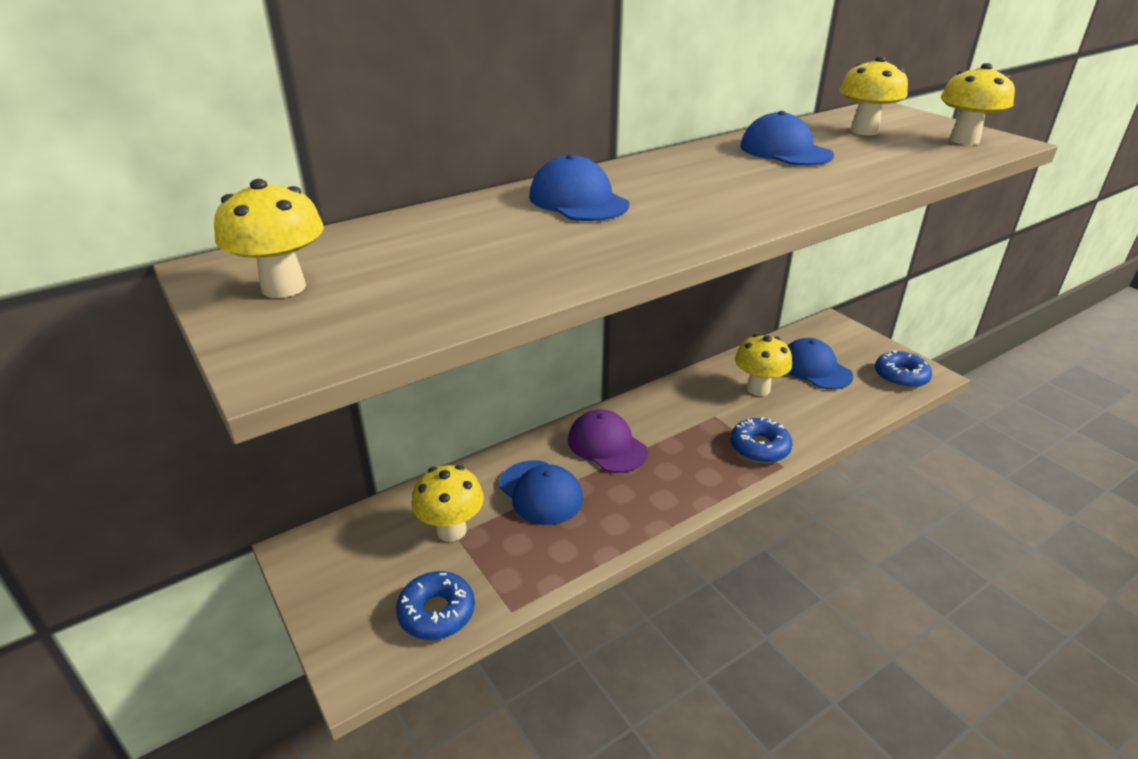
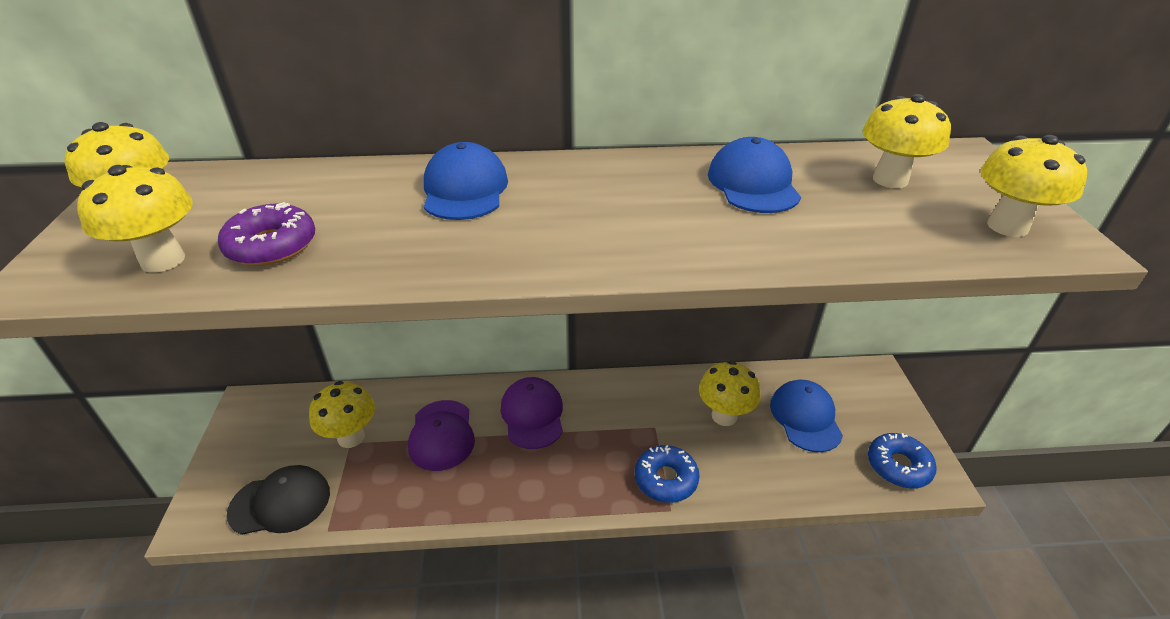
camera: 30 degrees right, 5 degrees up
(385, 312) = (163, 260): none -> yellow mushroom
(436, 612) = (280, 503): blue donut -> black cap
(476, 275) = (271, 246): none -> purple donut
(540, 492) = (441, 435): blue cap -> purple cap

